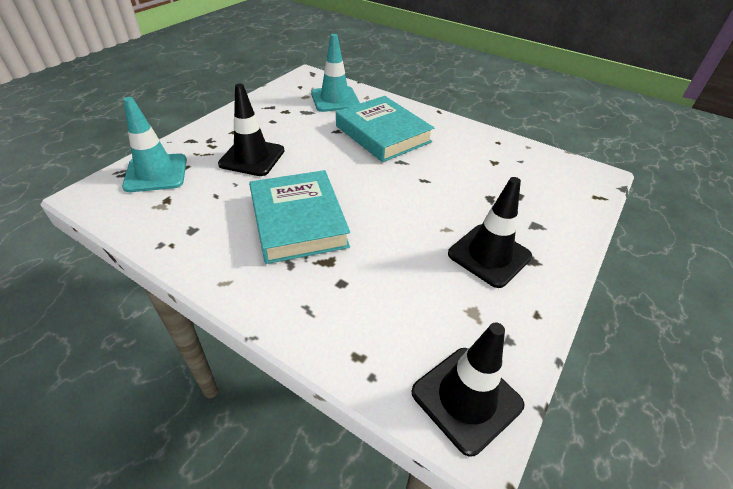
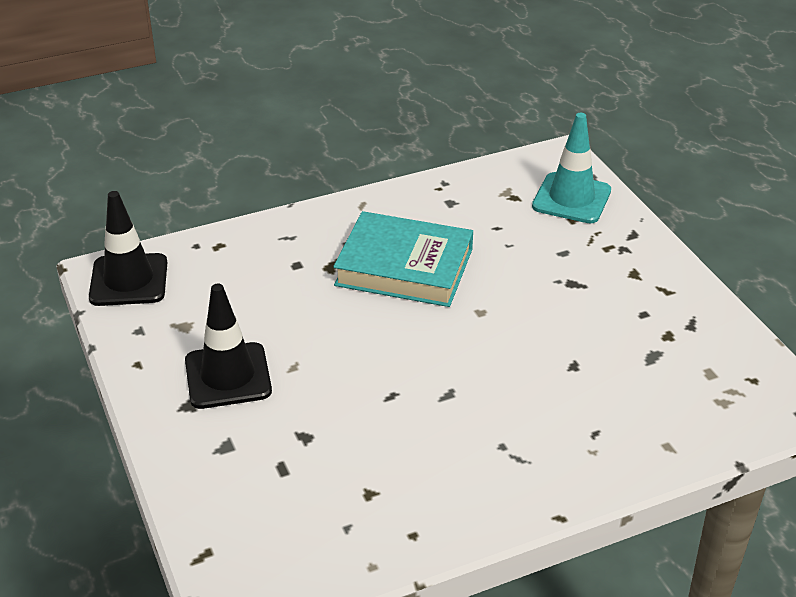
camera: 125 degrees right, 5 degrees down
(252, 157) = (555, 270): black traffic cone -> none
(335, 99) = (678, 402): turquoise traffic cone -> none
(383, 134) = (531, 409): turquoise book -> none

